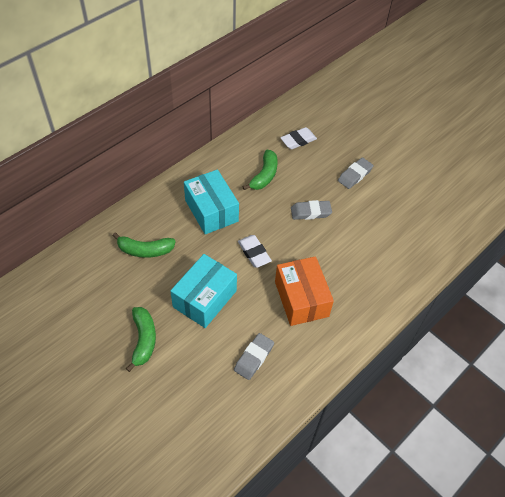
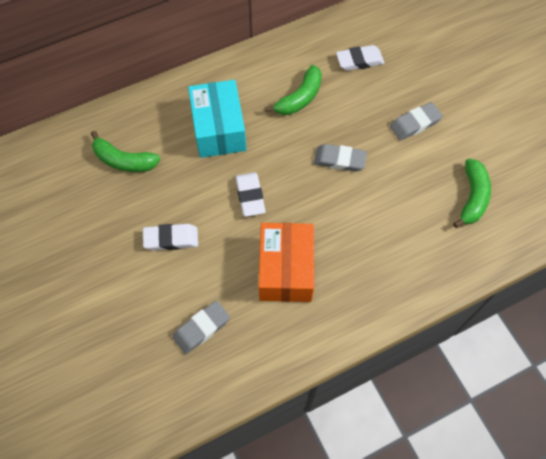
camera: 20 degrees right, 10 degrees up
(143, 340) = (84, 271): green banana -> green banana (472, 197)
(205, 299) = (171, 239): turquoise box -> white eraser

